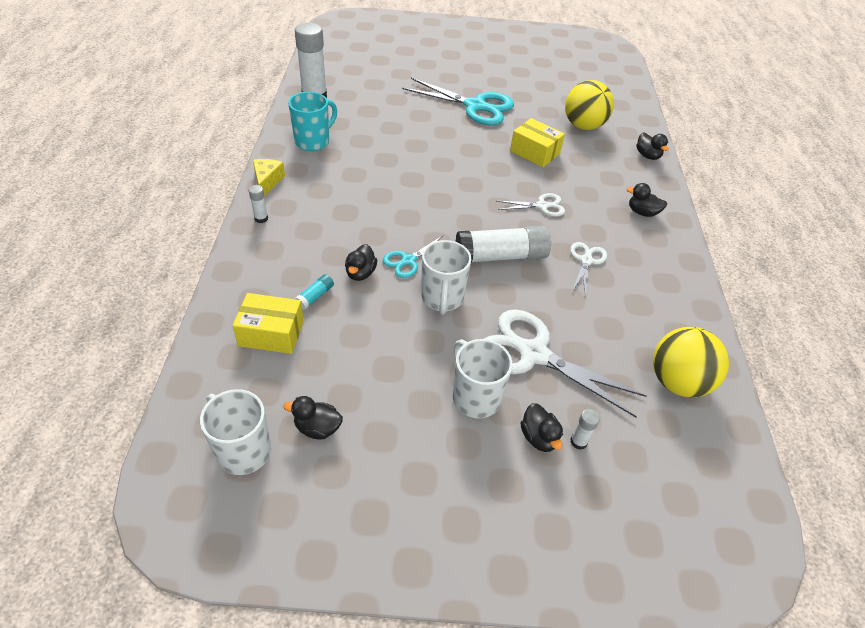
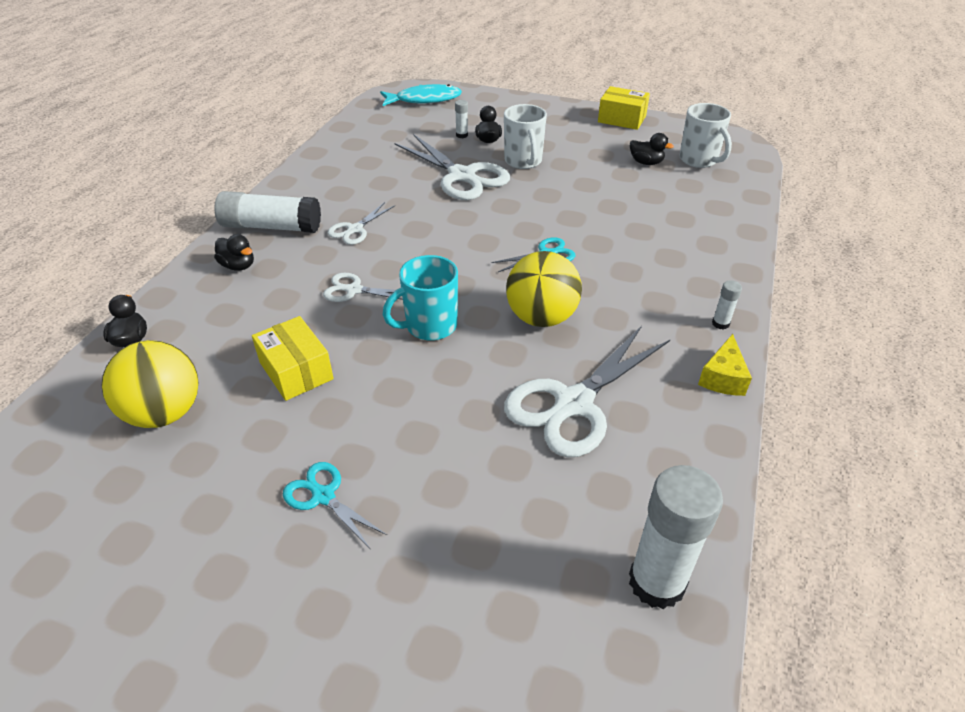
camera: 160 degrees left, 5 degrees down
(271, 333) = (689, 216): yellow box -> yellow box (621, 119)
(313, 141) = (656, 448): turquoise mug -> turquoise mug (429, 326)
(315, 296) = (649, 237): turquoise glue stick -> none
(360, 273) = (600, 250): black duck -> none
(363, 156) = (574, 403): none -> white scissors
(442, 298) = (523, 220): white mug -> none
(475, 106) = (323, 496): turquoise scissors -> turquoise scissors, size x0.51
(501, 256) = (443, 245): white glue stick -> white glue stick (271, 226)
(677, 382) = (361, 149): yellow ball -> yellow ball (541, 317)
(692, 538) = (424, 100): none -> turquoise fish

